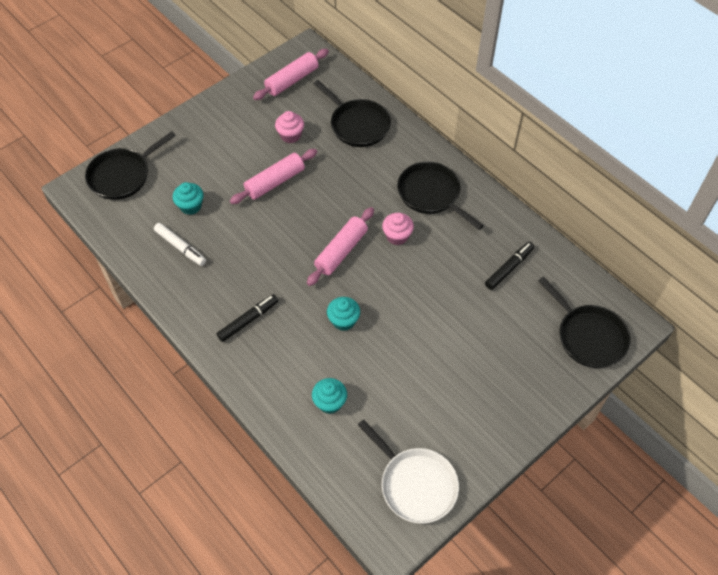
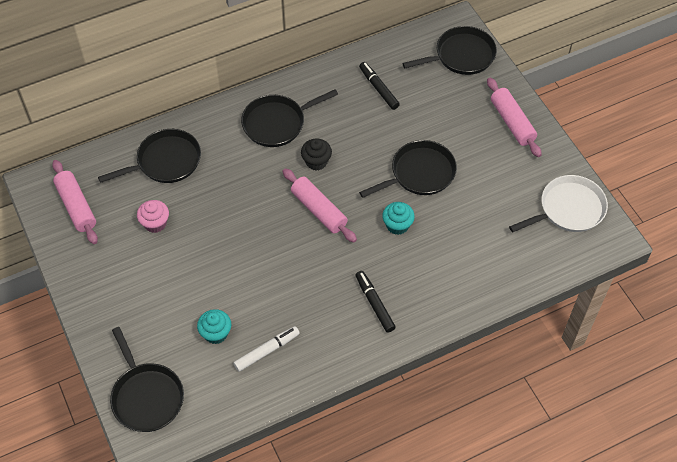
camera: 75 degrees left, 0 degrees up
(275, 182) = (213, 249): pink rolling pin -> pink rolling pin (512, 122)
(330, 402) = (479, 254): turquoise cupcake -> none
(397, 236) = (316, 162): pink cupcake -> black cupcake
(414, 327) = (419, 173): none -> black pan

